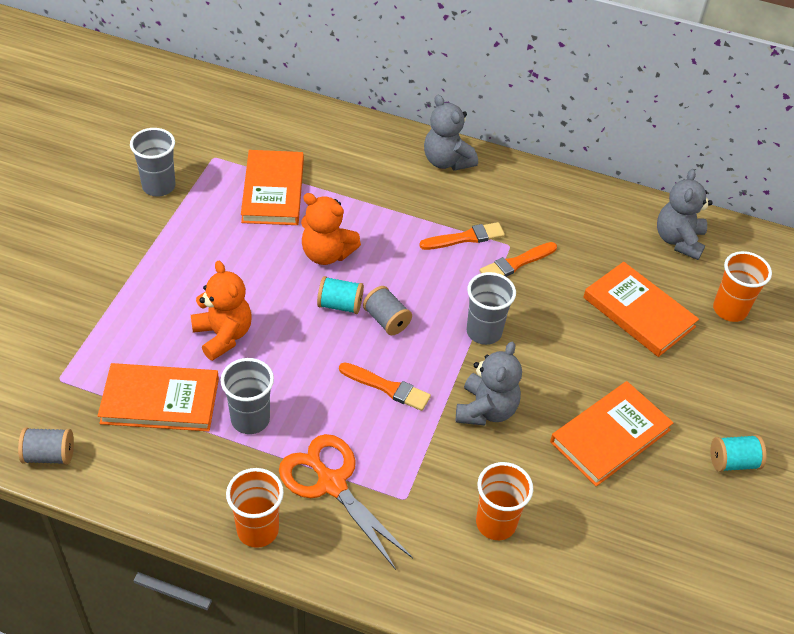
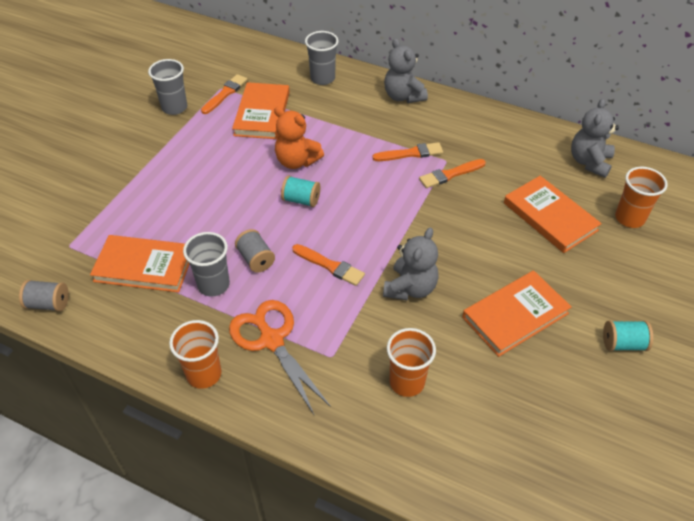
camera: 10 degrees right, 0 degrees up
(221, 164) = (225, 93): none -> orange brush
(223, 335) = (203, 219): orange teddy bear -> none
(386, 320) = (337, 213): grey spool -> grey spool (256, 259)
(484, 332) = (416, 226): grey cup -> grey cup (322, 78)

